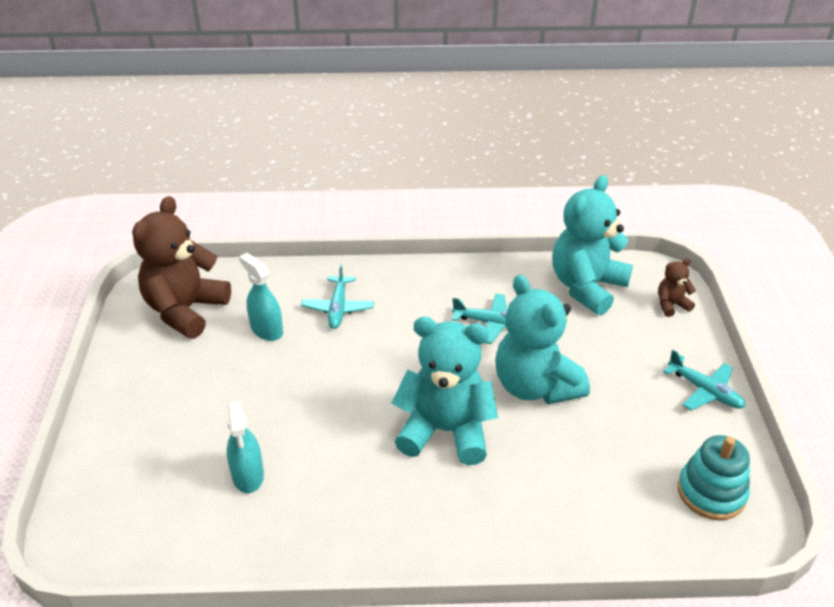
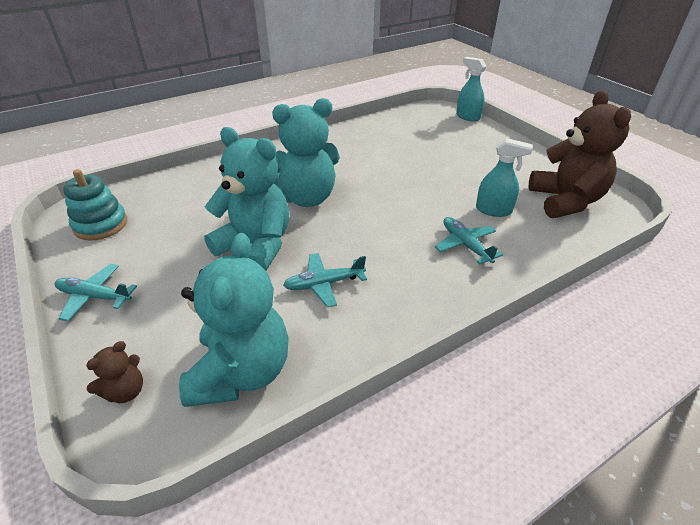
camera: 150 degrees right, 0 degrees up
(248, 475) = (400, 146): turquoise spray bottle -> turquoise spray bottle (467, 117)

